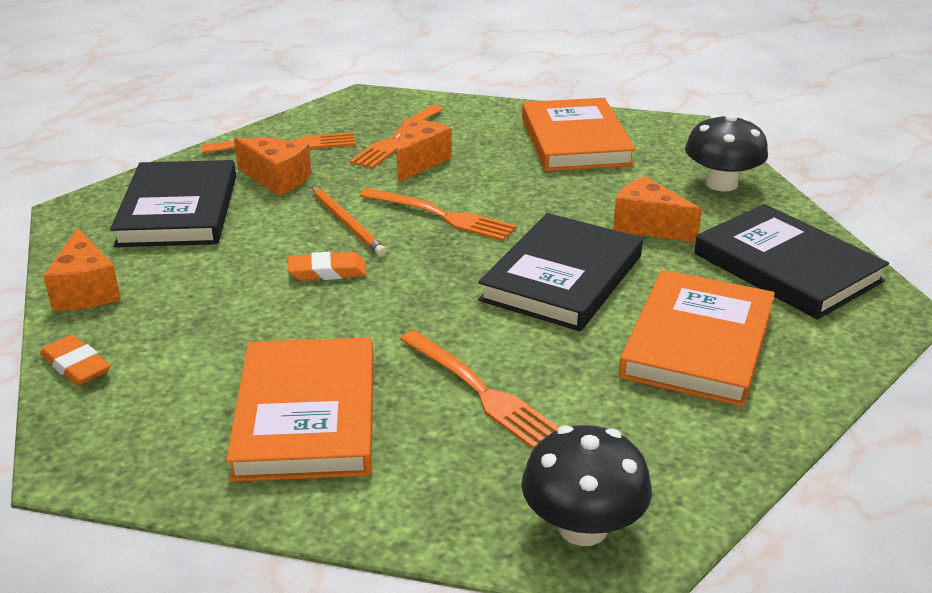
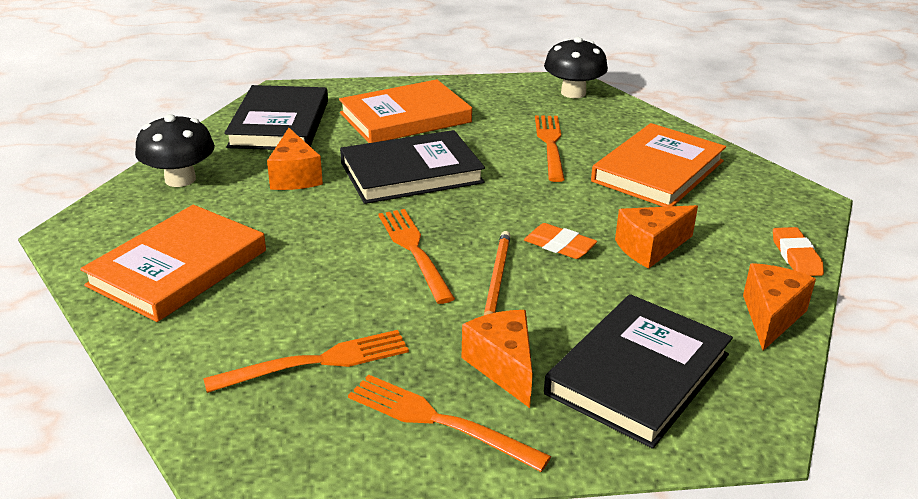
camera: 140 degrees left, 0 degrees up
(418, 162) = (344, 317): orange cheese -> orange cheese (650, 248)

